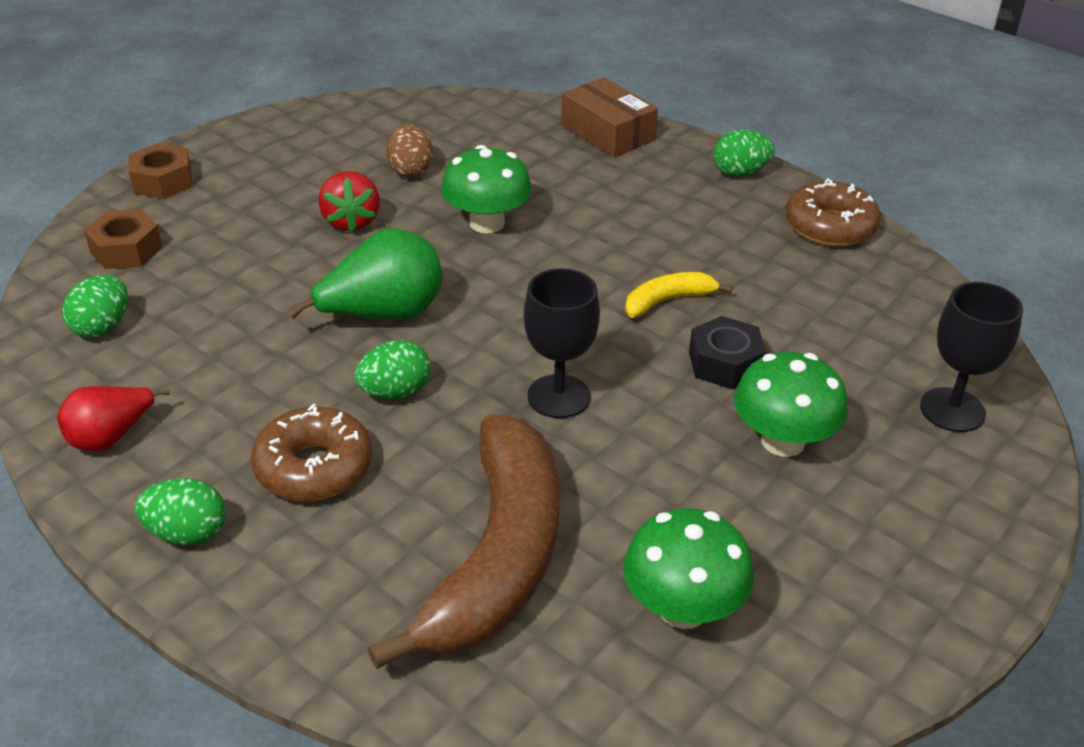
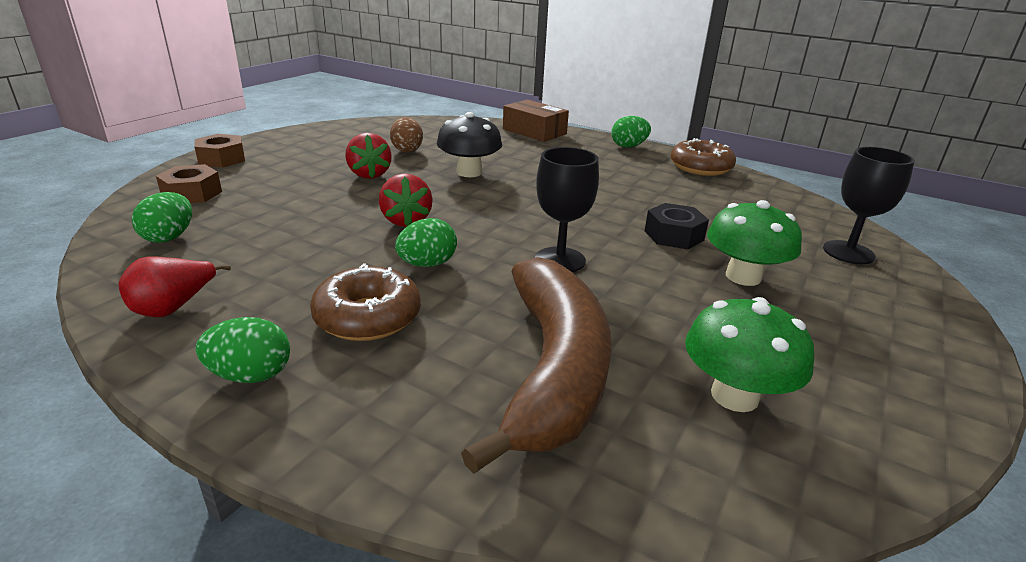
camera: 10 degrees left, 10 degrees down
(383, 315) = (406, 221): green pear -> red strawberry
(487, 223) = (469, 172): green mushroom -> black mushroom
(668, 301) = (614, 205): yellow banana -> none

